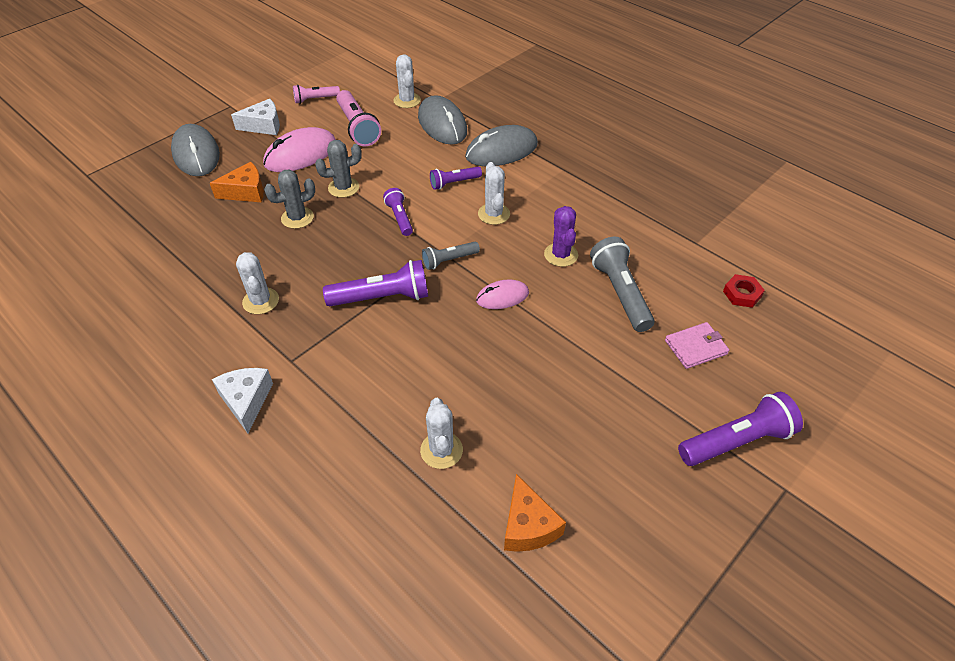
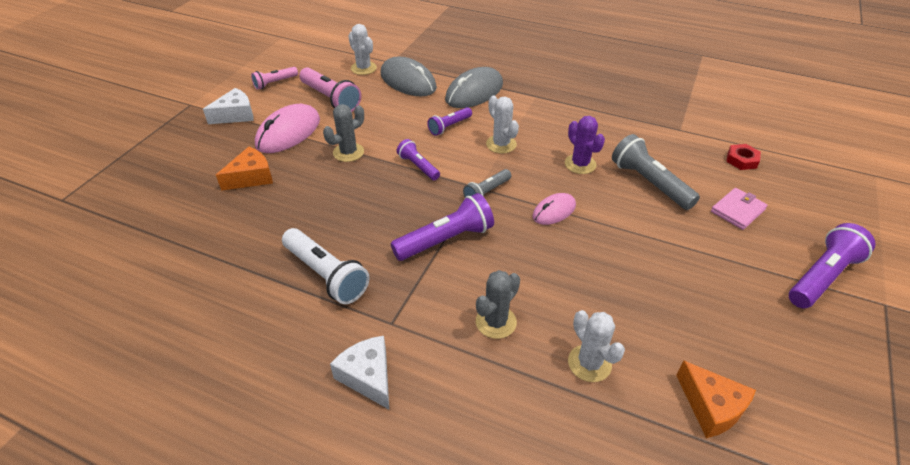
camera: 20 degrees left, 5 degrees down
(196, 154) = (178, 154): grey mouse -> none
(261, 301) = (326, 275): white cactus -> white flashlight
(297, 218) = (318, 189): grey cactus -> grey cactus (496, 322)

